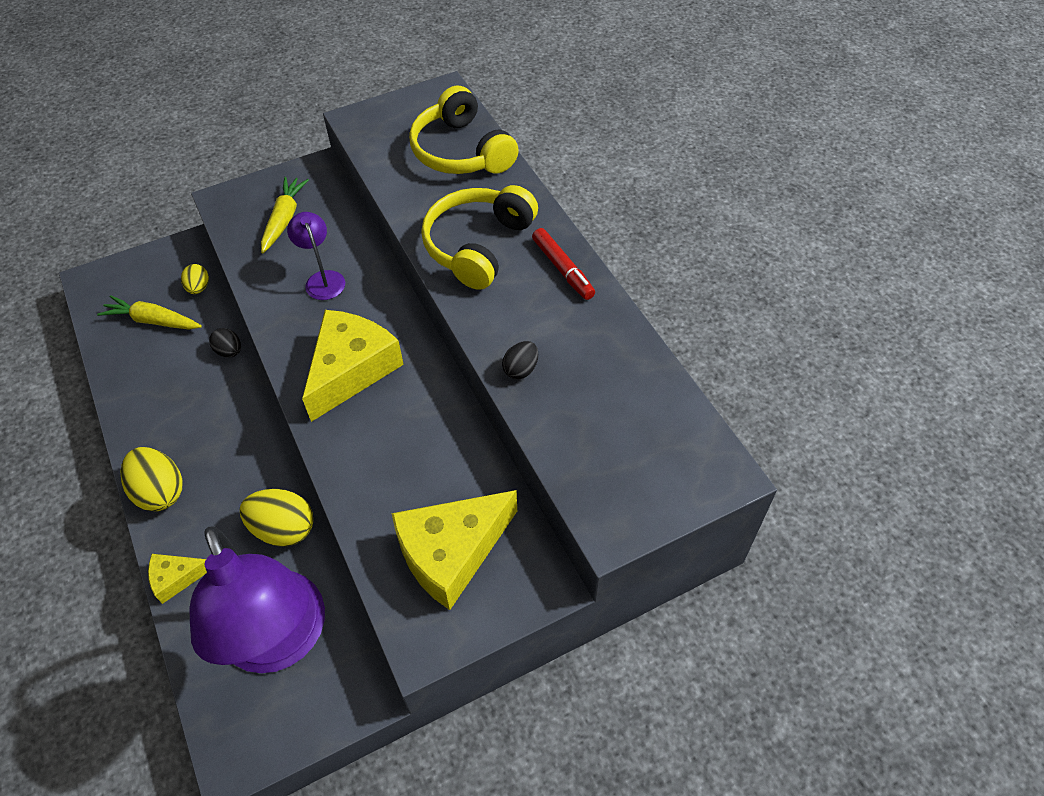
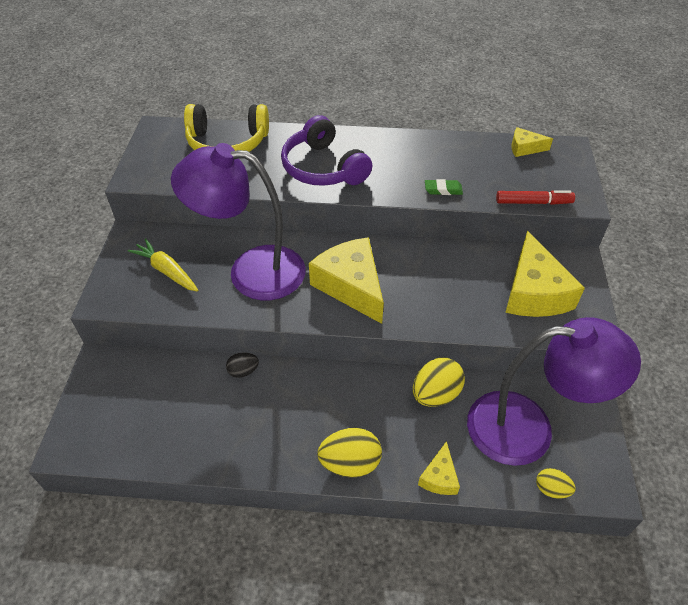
camera: 60 degrees left, 5 degrees down
(153, 321) = (163, 413): yellow carrot -> none
(198, 288) = (156, 369): yellow egg -> yellow egg (551, 489)
(323, 279) = (251, 271): purple lamp -> purple lamp, size x2.22
(478, 245) = (323, 168): yellow headphones -> purple headphones
(521, 369) = (443, 189): black egg -> green eraser
(562, 269) = (376, 143): red marker -> red marker (533, 202)
(679, 422) = (525, 148): none -> yellow cheese

